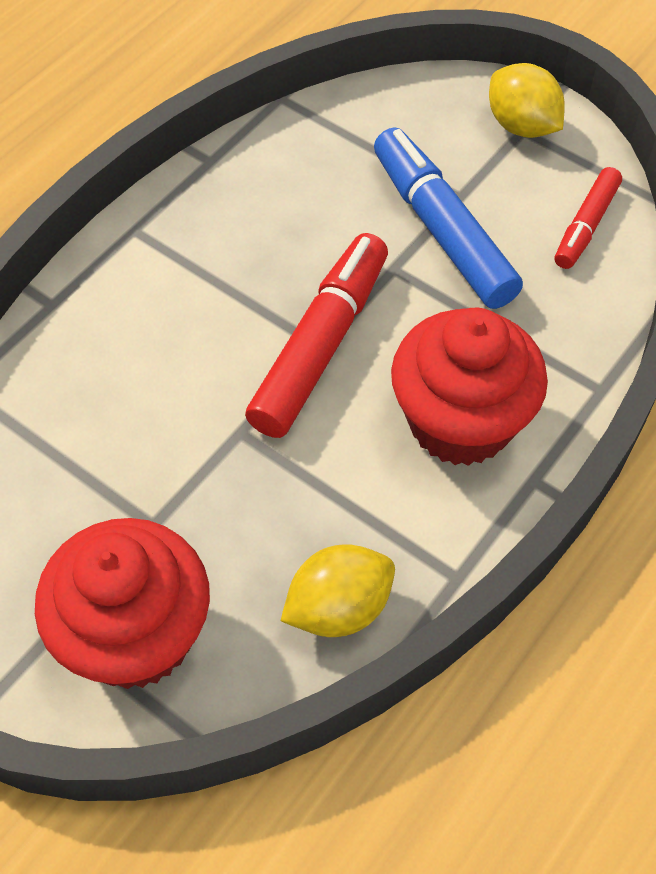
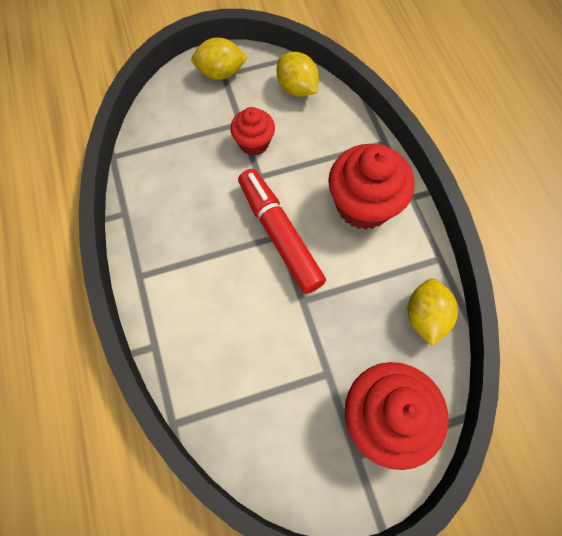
camera: 55 degrees left, 10 degrees up
(442, 230) = (254, 143): blue marker -> red cupcake
(586, 226) = (297, 88): red marker -> yellow lemon

